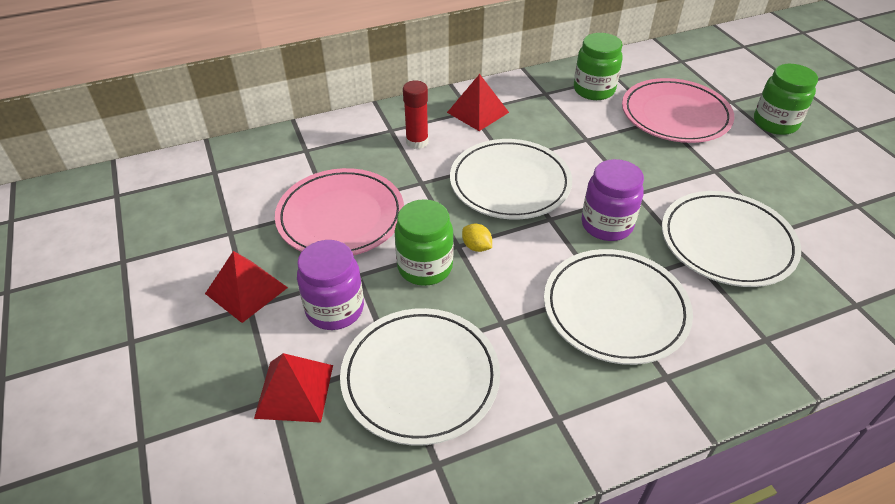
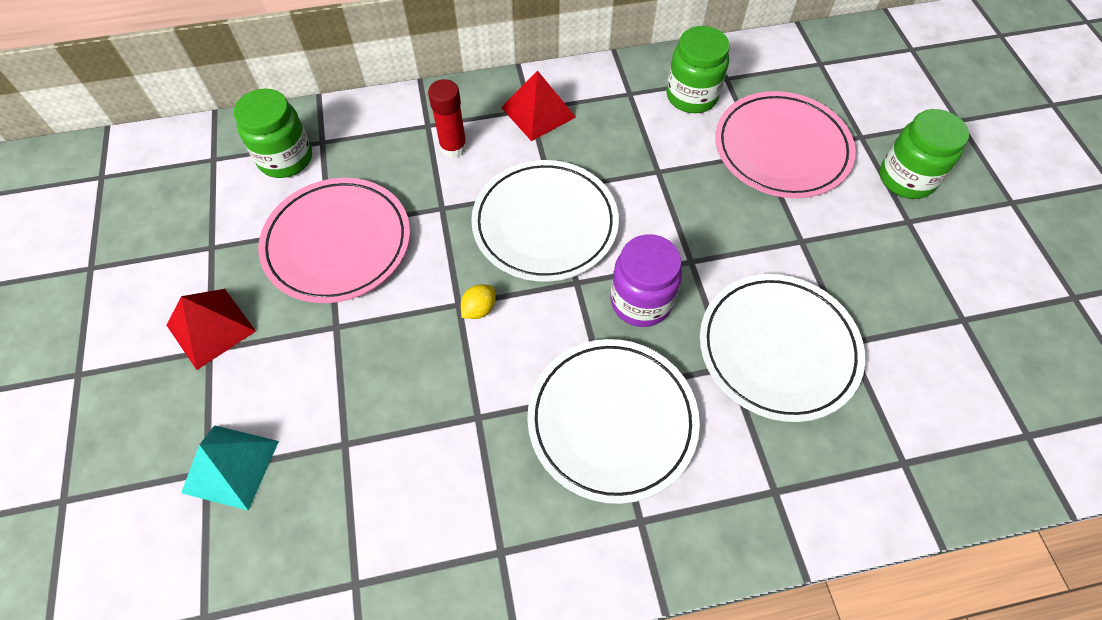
camera: 10 degrees right, 15 degrees up
(294, 391) = (230, 466): red pyramid -> turquoise pyramid
(335, 309) = (299, 368): purple jar -> none
(420, 377) = (367, 473): white plate -> none
(425, 267) = (413, 328): green jar -> green jar (285, 158)
(476, 247) = (479, 309): yellow lemon -> yellow lemon turned 75 degrees clockwise

